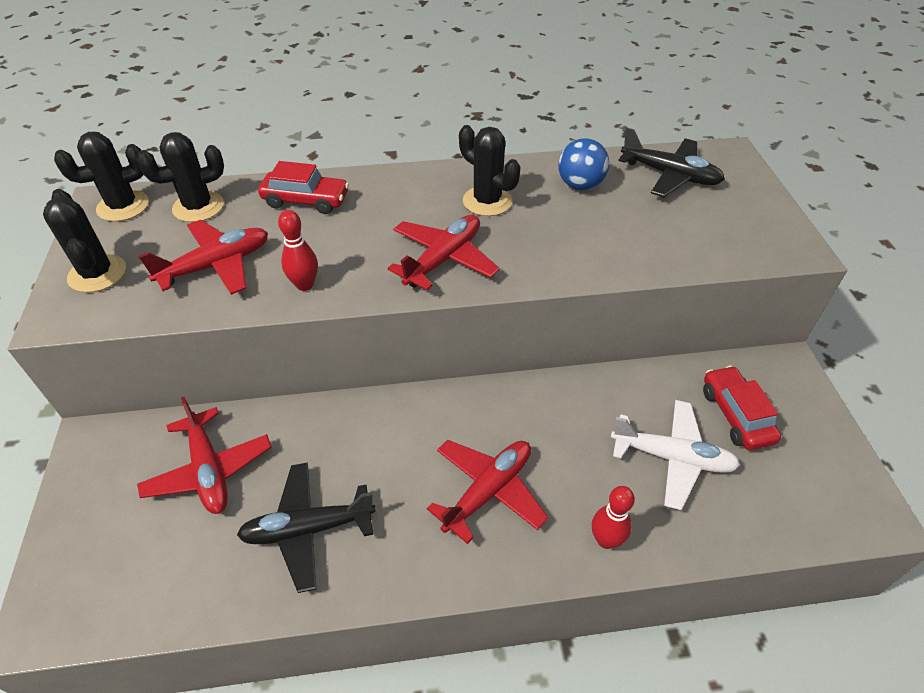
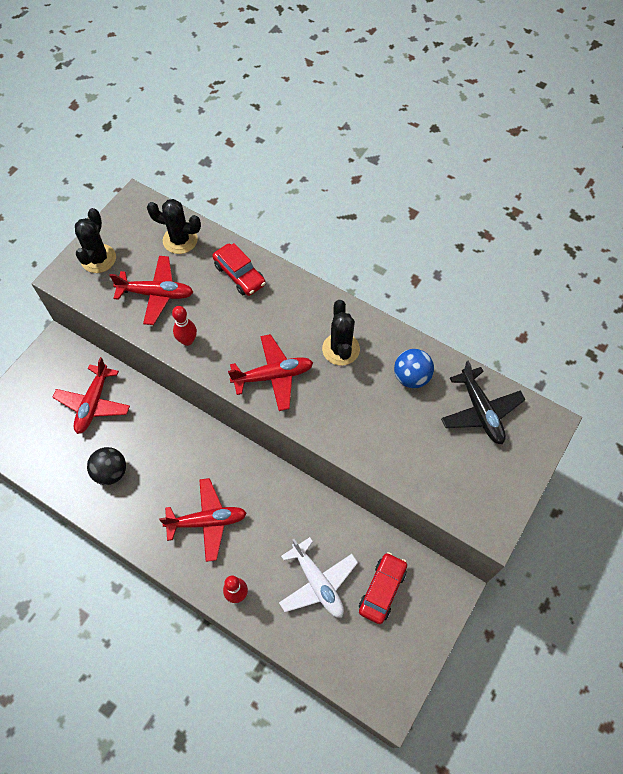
camera: 40 degrees right, 15 degrees up
(123, 206) = (143, 212): black cactus -> none
(308, 529) = (111, 472): black plane -> black ball

